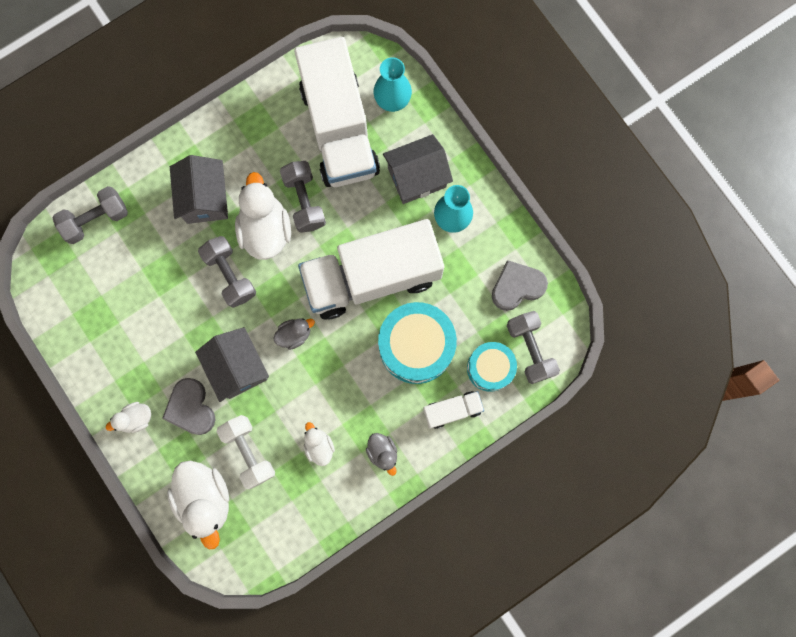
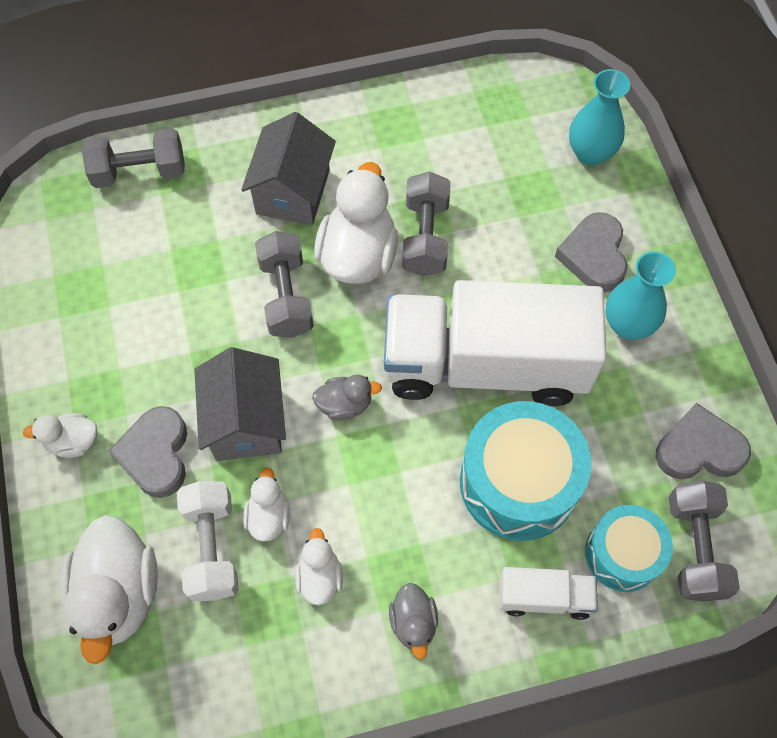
camera: 20 degrees right, 15 degrees down
(275, 421) = (268, 516): none -> white duck
(339, 129) = (505, 165): white truck -> none
(417, 177) = (593, 256): grey house -> grey heart

